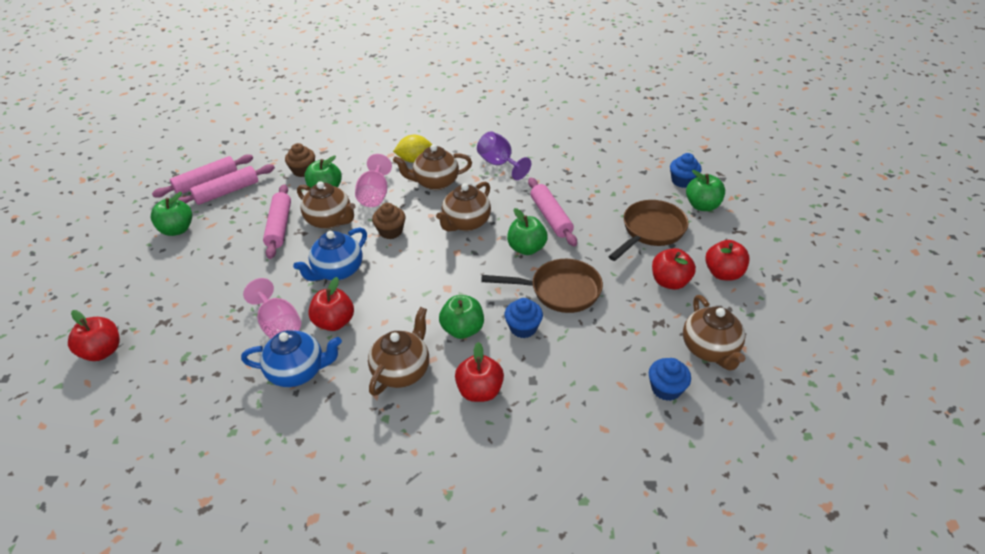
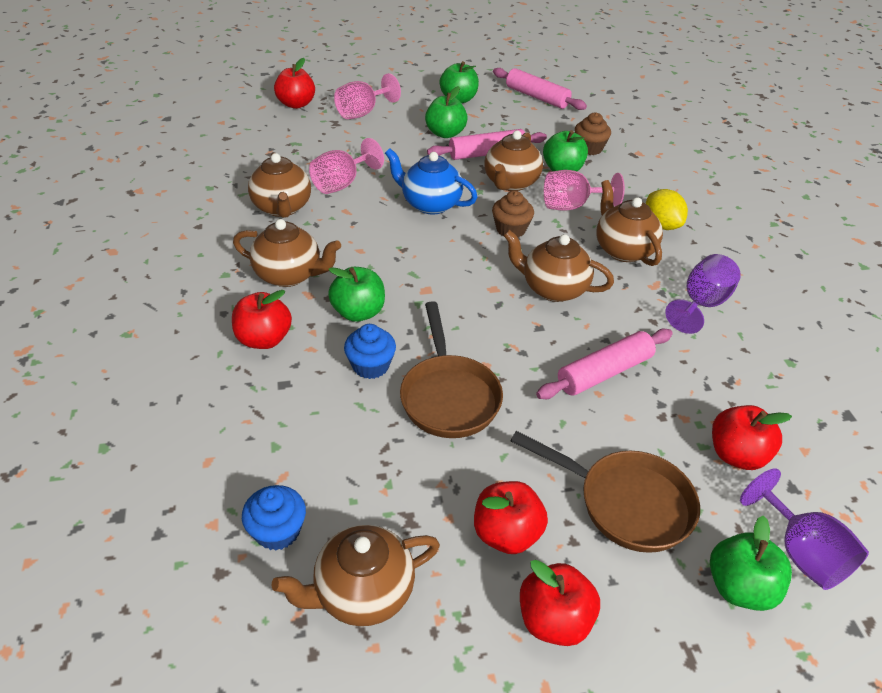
camera: 75 degrees right, 0 degrees up
(157, 299) = (362, 113): none -> pink goblet
(227, 192) = (528, 111): pink rolling pin -> none
(298, 371) = (282, 208): blue teapot -> brown teapot
(334, 322) = (352, 217): red apple -> red apple (736, 455)
(526, 248) = (524, 353): green apple -> green apple (445, 133)
(682, 181) = (800, 553): blue cupcake -> purple goblet

